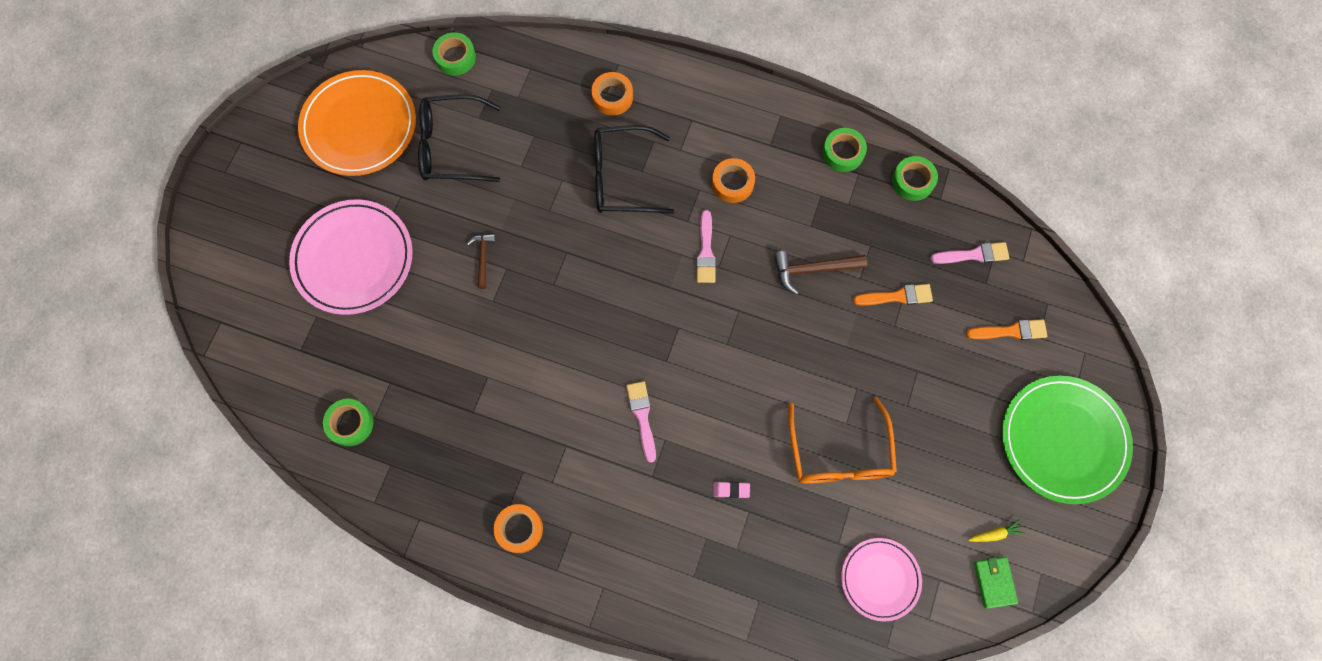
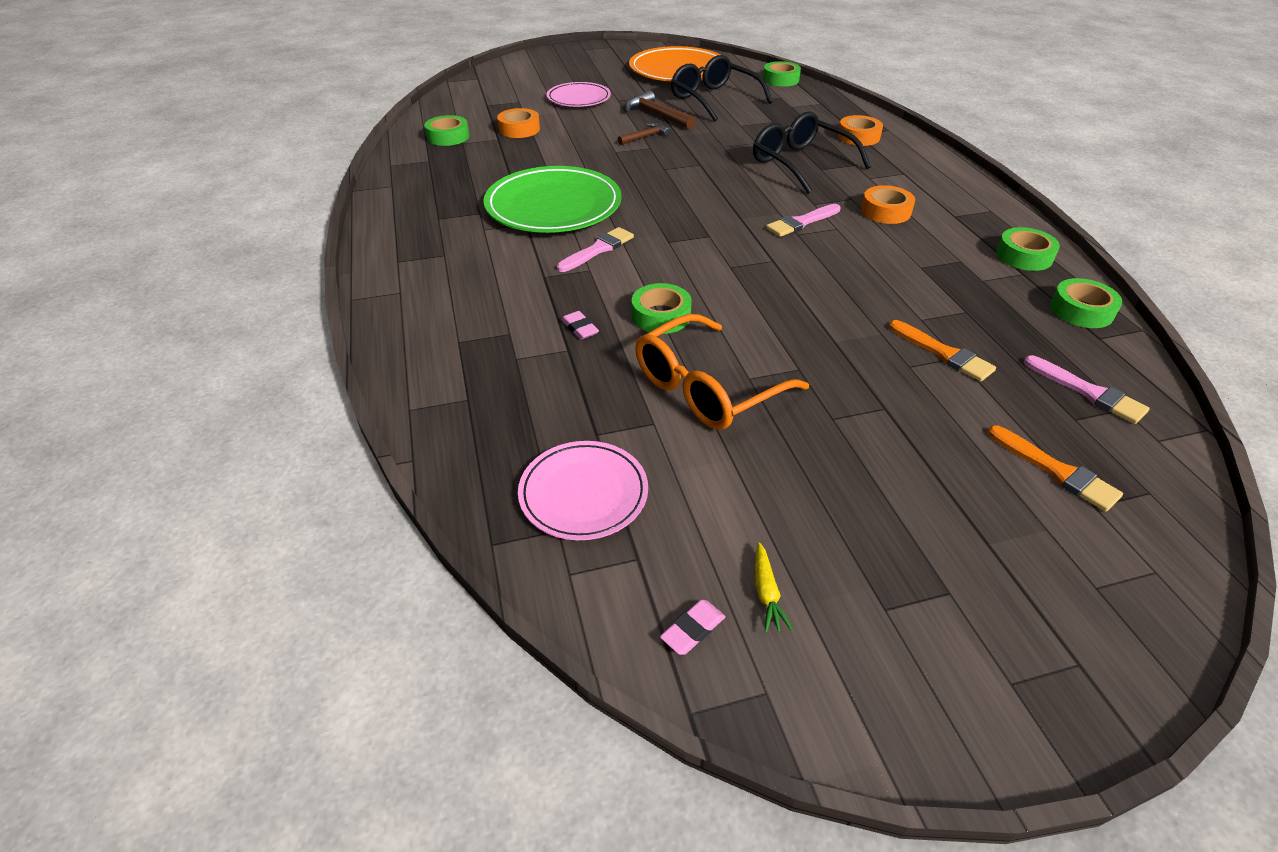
camera: 55 degrees right, 30 degrees down
(353, 259) = (579, 98): pink plate -> pink plate, size x0.60
(519, 529) = (423, 230): orange tape -> orange tape (519, 129)
(752, 430) = (661, 316): none -> green tape
(812, 270) = (880, 286): brown hammer -> brown hammer (657, 115)
(994, 582) = (692, 630): green wallet -> pink eraser
(995, 534) = (766, 593): yellow carrot -> yellow carrot turned 45 degrees clockwise
(1063, 440) = (999, 611): green plate -> green plate (553, 206)

